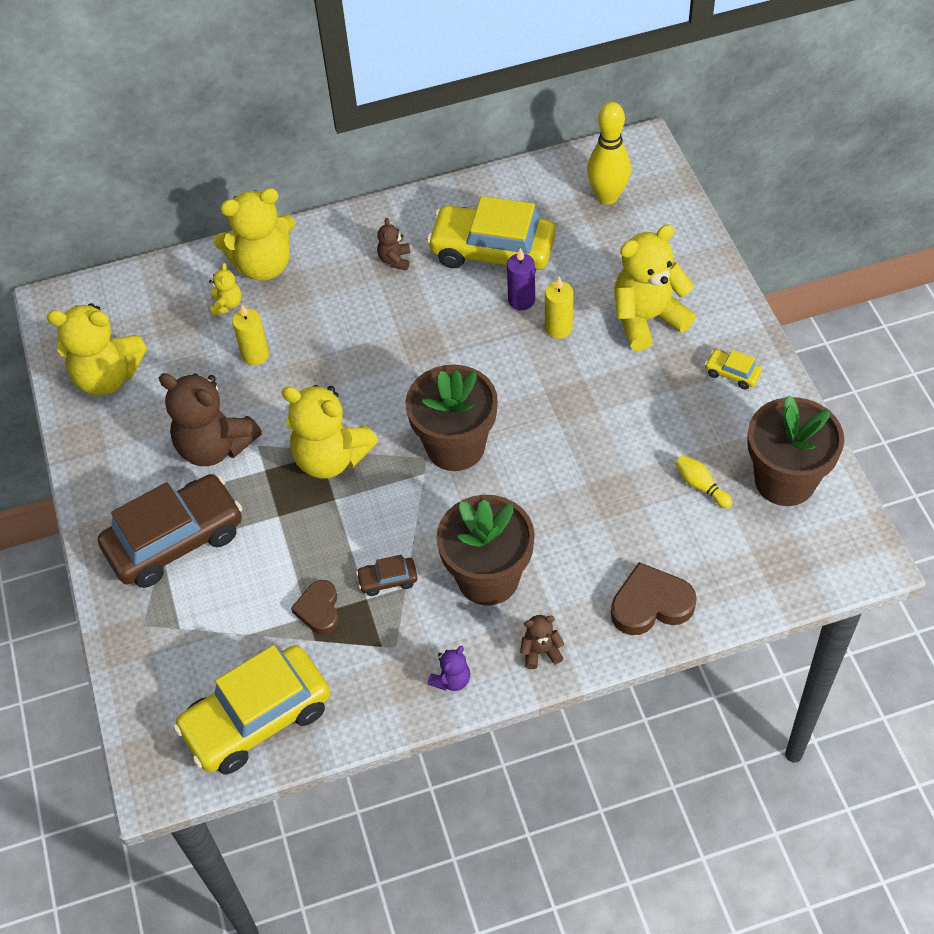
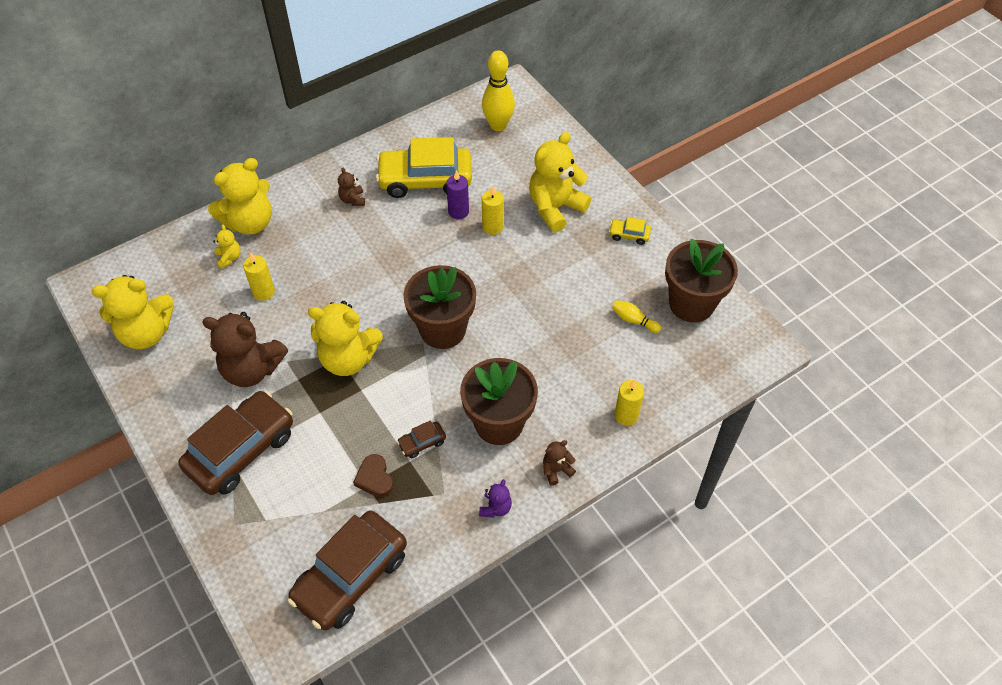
camera: 20 degrees left, 0 degrees up
(257, 718) = (351, 576): yellow car -> brown car
(651, 604) = (626, 415): brown heart -> yellow candle

